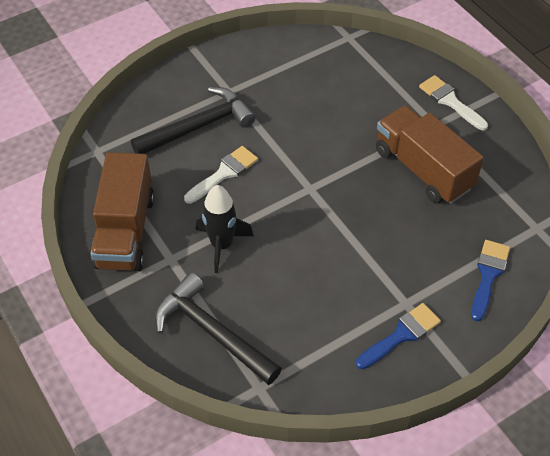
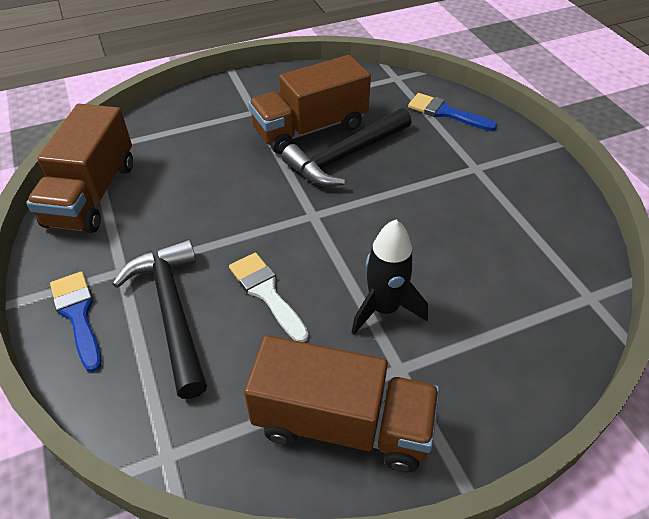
camera: 80 degrees left, 5 degrees down
(212, 332) = (517, 333): black hammer -> black hammer (346, 156)
(299, 53) = (92, 194): none -> brown truck
(401, 335) = (513, 177): blue brush -> blue brush (78, 314)
(450, 101) = (227, 97): white brush -> none

